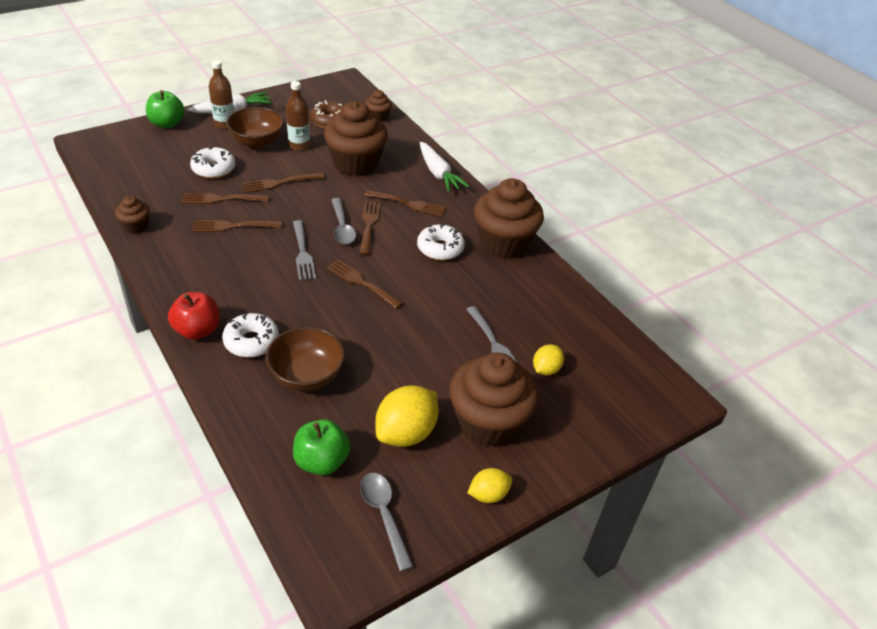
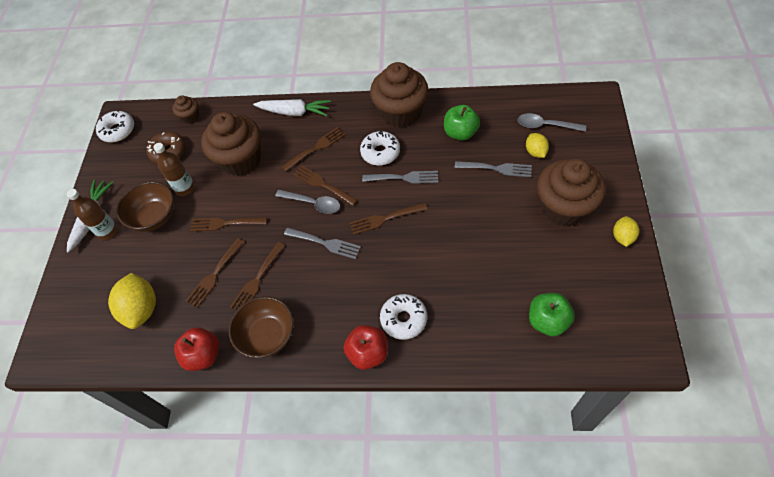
camera: 45 degrees left, 15 degrees up
(136, 226) = (203, 355): brown cupcake -> red apple
(167, 123) = (68, 277): green apple -> green apple (460, 133)
(213, 169) = (167, 265): white donut -> white donut (118, 130)
(279, 183) = (225, 223): brown fork -> brown fork turned 75 degrees clockwise
(307, 375) = (461, 296): brown bowl -> brown bowl (267, 336)
(384, 515) = (612, 304): grey spoon -> grey spoon (546, 125)
(406, 433) = (548, 258): yellow lemon -> yellow lemon (141, 309)
(423, 277) = (404, 178): none -> grey fork

